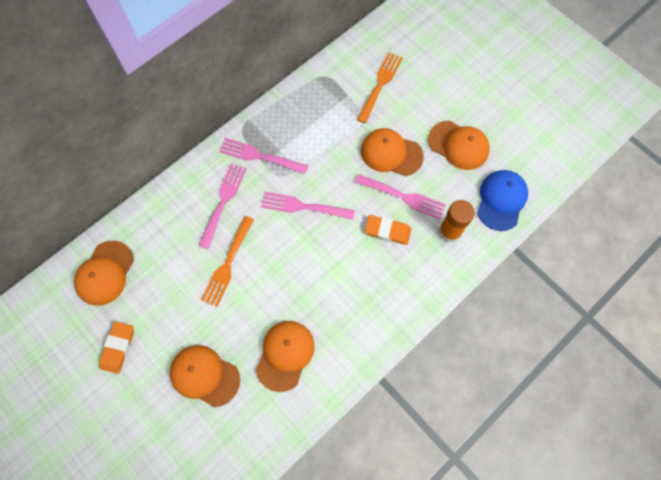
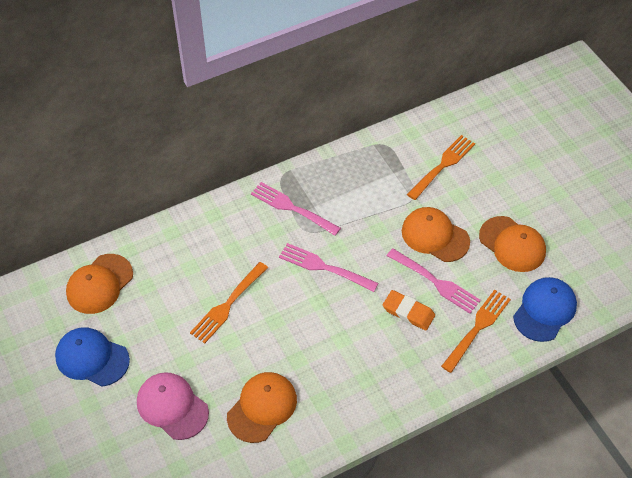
camera: 15 degrees right, 15 degrees down
(118, 348) = (92, 358): orange eraser -> blue cap
(204, 375) = (172, 406): orange cap -> pink cap
(223, 202) = (240, 244): pink fork -> none
(450, 232) = (477, 329): orange glue stick -> orange fork

